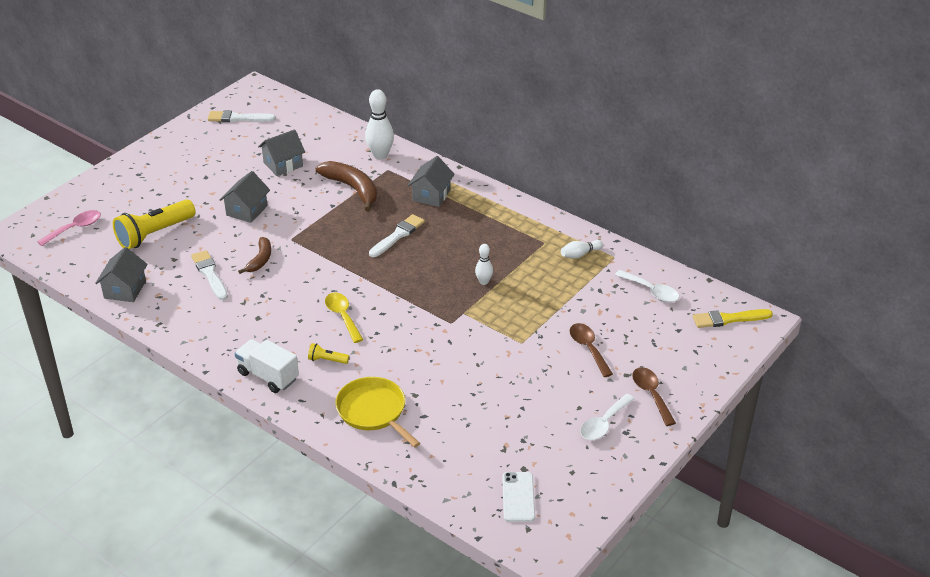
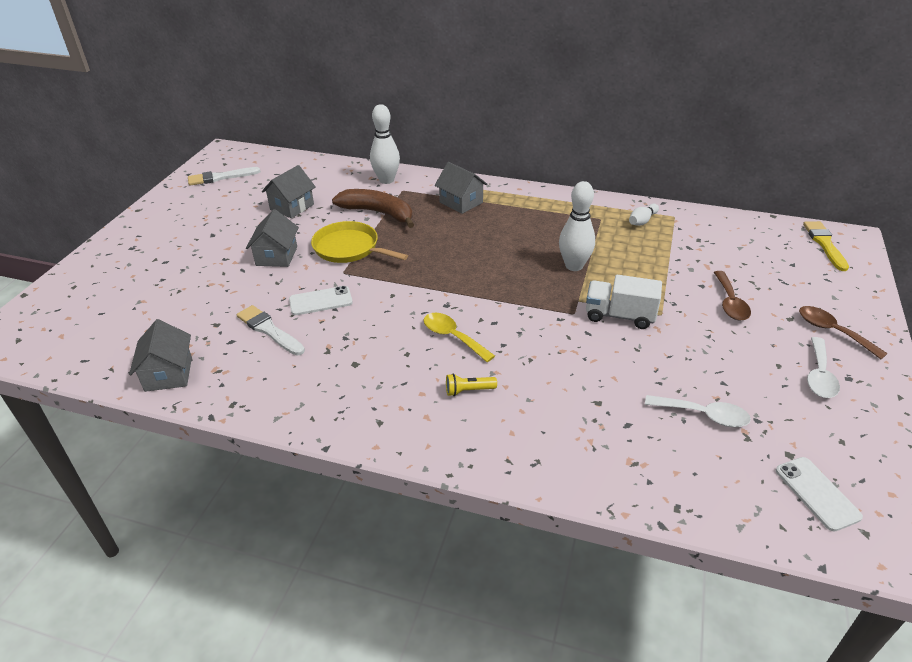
camera: 20 degrees left, 0 degrees up
(75, 228) = (74, 319): pink spoon -> none
(154, 234) = (179, 303): yellow flashlight -> none
(260, 260) = (320, 301): brown banana -> white phone
(268, 376) = (410, 430): white truck -> white truck (619, 316)
(373, 411) = (566, 437): yellow pan -> yellow pan (349, 248)
(398, 235) = (454, 244): white brush -> none
(431, 195) = (461, 202): grey house -> grey house turned 45 degrees counterclockwise
(484, 282) = (574, 266): white bowling pin -> white bowling pin, size x1.78
(588, 348) = (730, 303): brown spoon -> brown spoon turned 135 degrees counterclockwise
(651, 291) = (735, 237): white spoon -> white spoon (704, 415)
(728, 319) = (824, 244): yellow brush -> yellow brush turned 120 degrees clockwise

